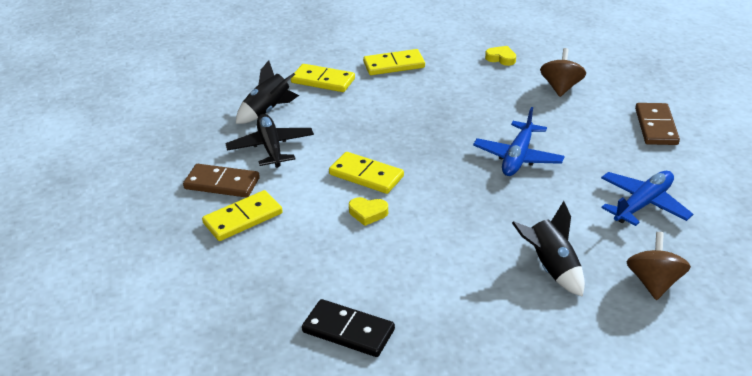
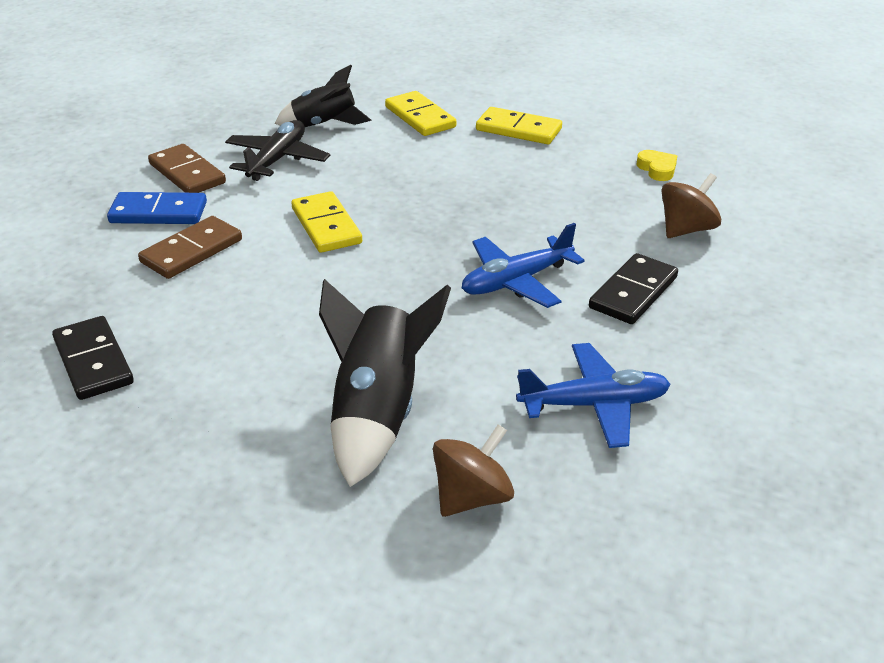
camera: 35 degrees right, 0 degrees up
(243, 218) = (158, 212): yellow domino -> blue domino
(368, 213) = (274, 262): yellow heart -> none
(551, 268) = (377, 414): black rocket -> black rocket, size x1.50
(582, 135) = (633, 293): none -> black domino
(655, 126) = (751, 326): brown domino -> brown domino (191, 251)

